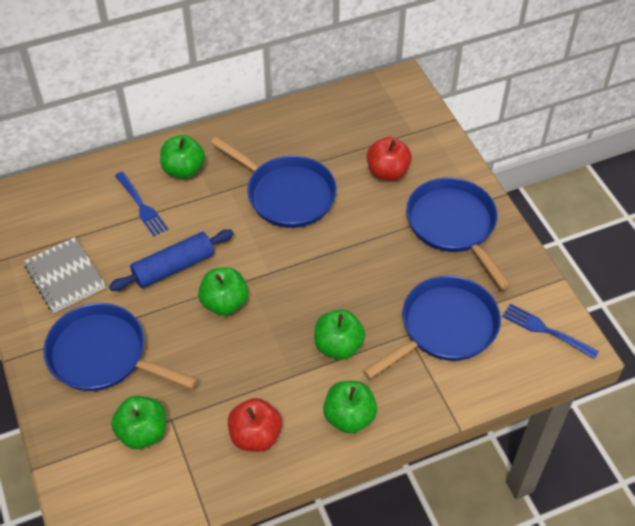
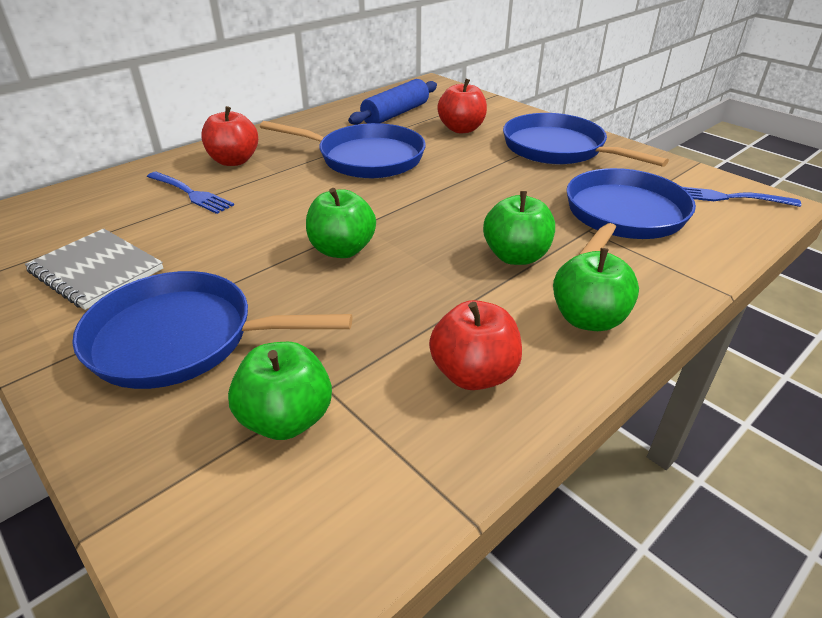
camera: 20 degrees left, 15 degrees down
(174, 267) = (256, 233): blue rolling pin -> blue rolling pin (395, 114)
(184, 170) = (234, 161): green apple -> red apple

